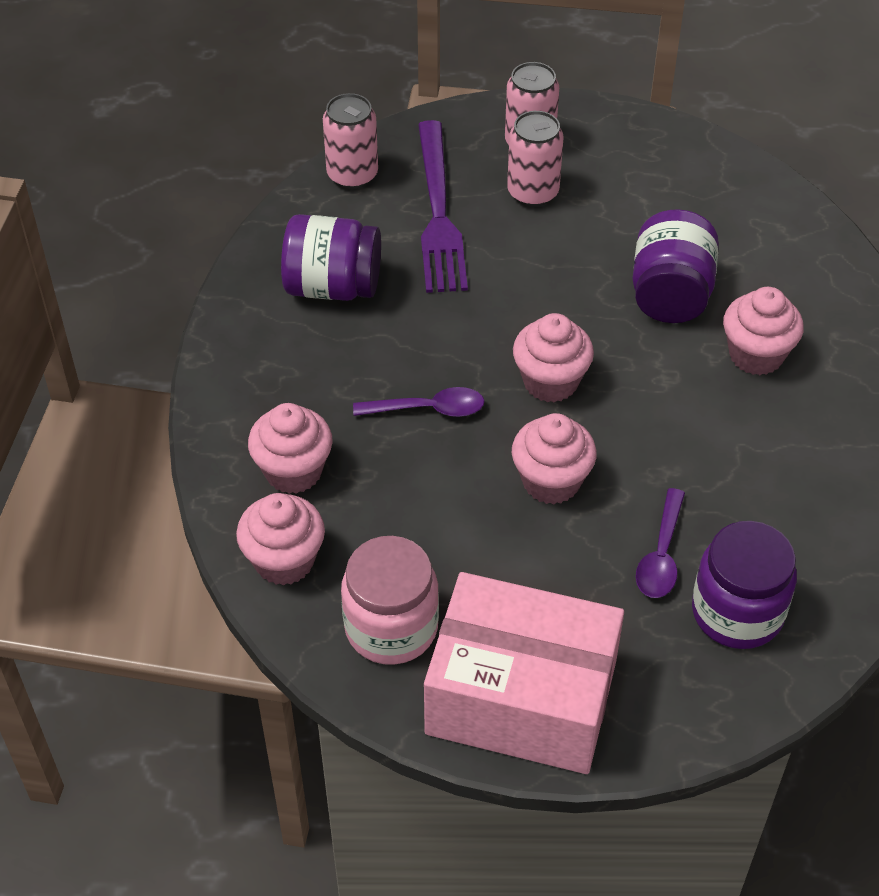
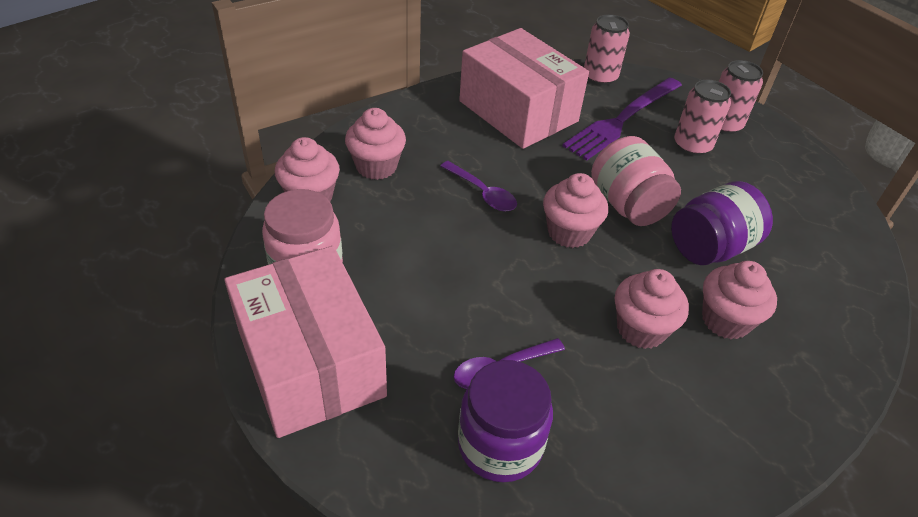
camera: 45 degrees right, 5 degrees down
(333, 286) = (518, 111): purple jar -> pink box
(551, 481) = (495, 277): pink cupcake -> pink cupcake (641, 329)
(560, 308) = (628, 205): none -> pink jar

